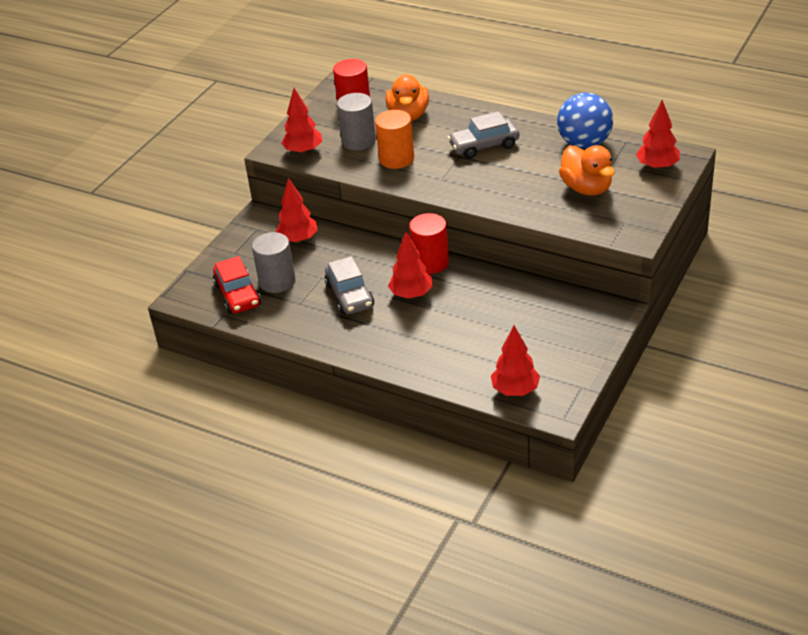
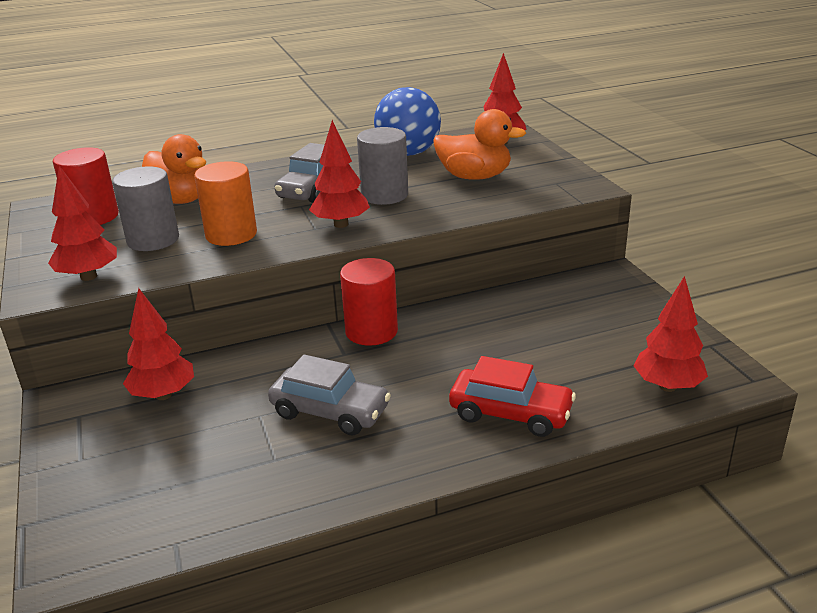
camera: 50 degrees left, 10 degrees down
(238, 295) = (164, 504): red car -> red car (510, 413)
(277, 281) = (203, 454): grey cylinder -> grey cylinder (384, 195)
(411, 294) = (402, 369): red tree -> red tree (341, 224)

